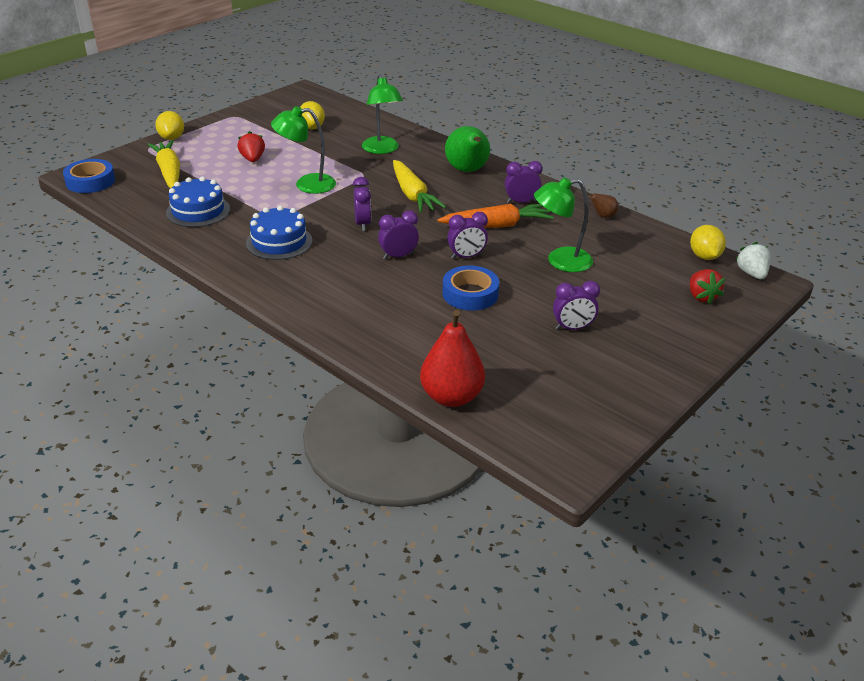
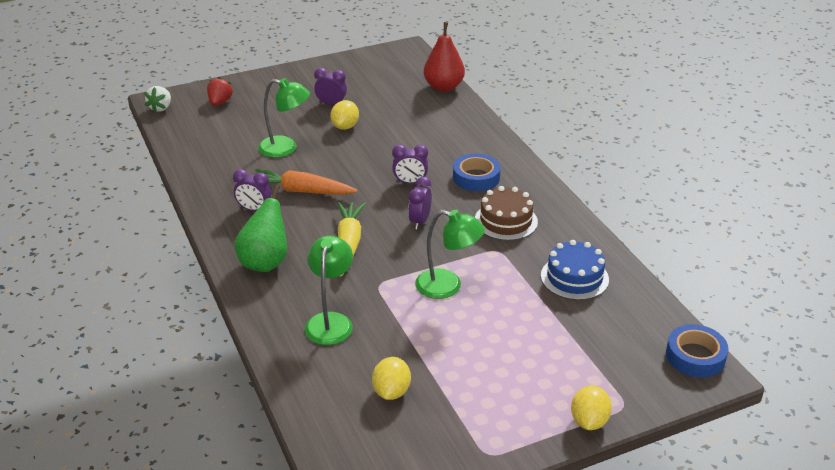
camera: 155 degrees left, 0 degrees up
(169, 172) = (599, 348): yellow carrot -> none
(252, 159) = (493, 345): red strawberry -> none
(279, 242) = (506, 221): blue cake -> brown cake
(466, 257) = (355, 169): purple clock -> none
(470, 294) = (379, 140): blue tape -> blue tape (476, 177)
(603, 216) = (201, 178): brown pear -> none
(704, 256) = (173, 126): yellow lemon -> yellow lemon (345, 126)

